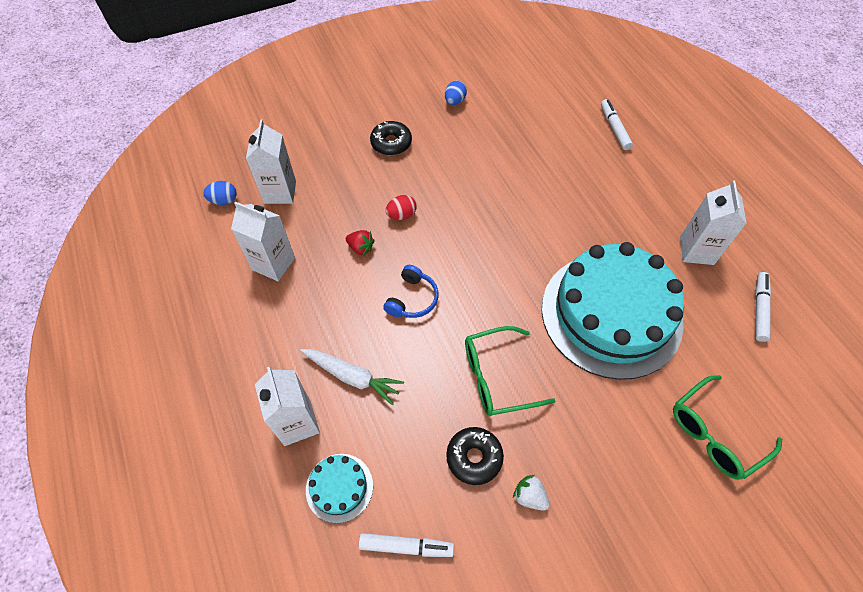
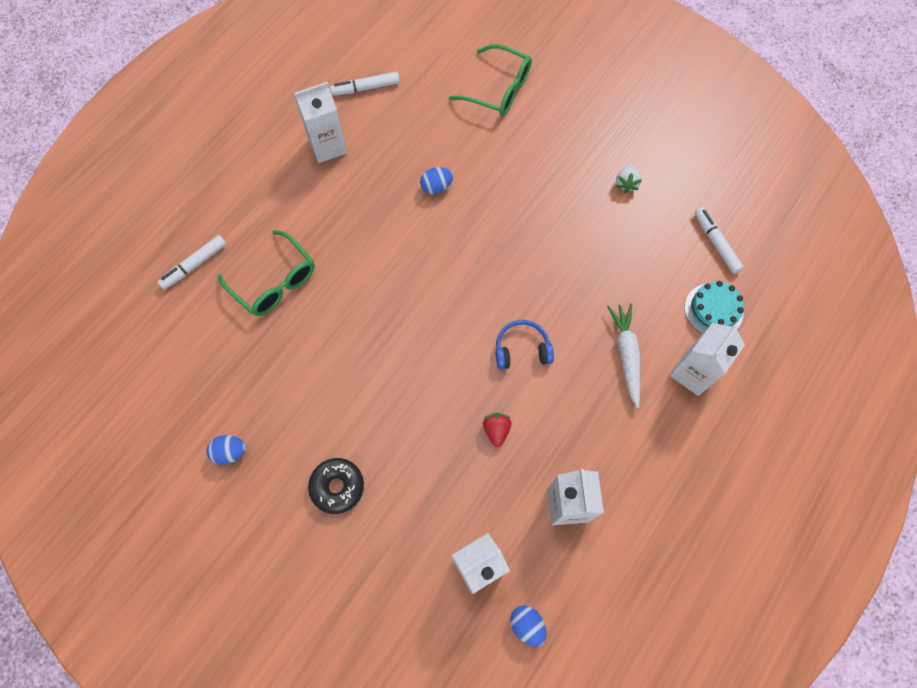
camera: 120 degrees left, 10 degrees up
(401, 215) = (433, 415): red egg -> none
(474, 457) = (625, 231): black donut -> none
(496, 377) = (551, 245): green glasses -> green glasses (275, 282)
(611, 314) = (436, 187): turquoise cake -> blue egg

